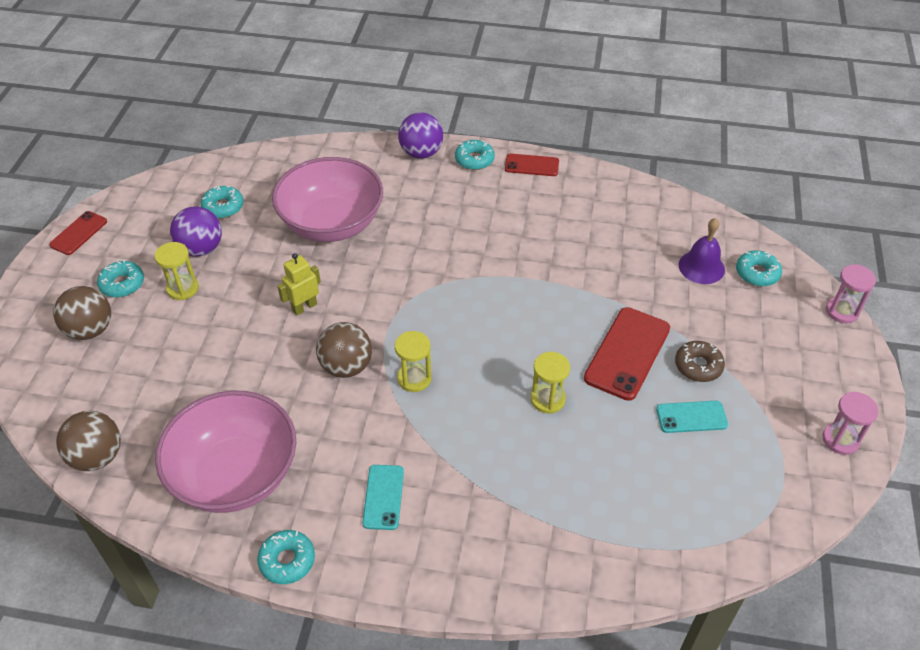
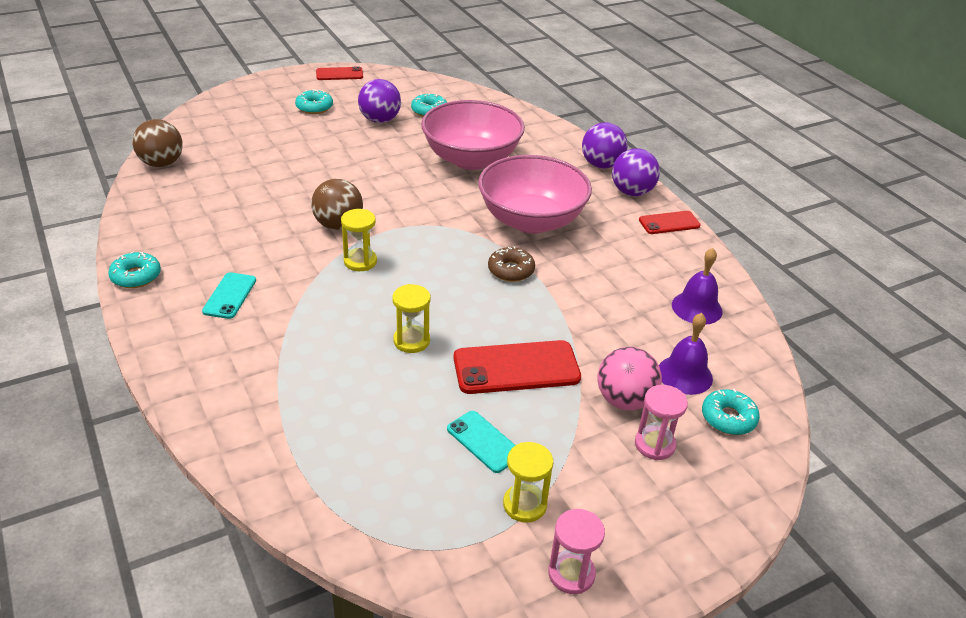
camera: 50 degrees right, 10 degrees down
(90, 330) = (263, 114): brown ball -> none
(182, 288) = (336, 129): yellow hourglass -> yellow hourglass (524, 505)
(235, 475) = (193, 222): pink bowl -> pink bowl (531, 220)
(304, 307) = (375, 183): yellow robot -> none
(383, 497) = (230, 296): turquoise phone -> turquoise phone turned 45 degrees counterclockwise
(474, 160) = (632, 192): turquoise donut -> purple ball
(532, 165) = (669, 223): red phone -> red phone turned 75 degrees counterclockwise
(639, 215) = (697, 308): none -> purple bell
(698, 366) = (553, 422): brown donut -> brown donut (511, 270)
(704, 314) = (624, 400): none -> pink ball
(842, 311) = (759, 508): pink hourglass -> pink hourglass (654, 444)

